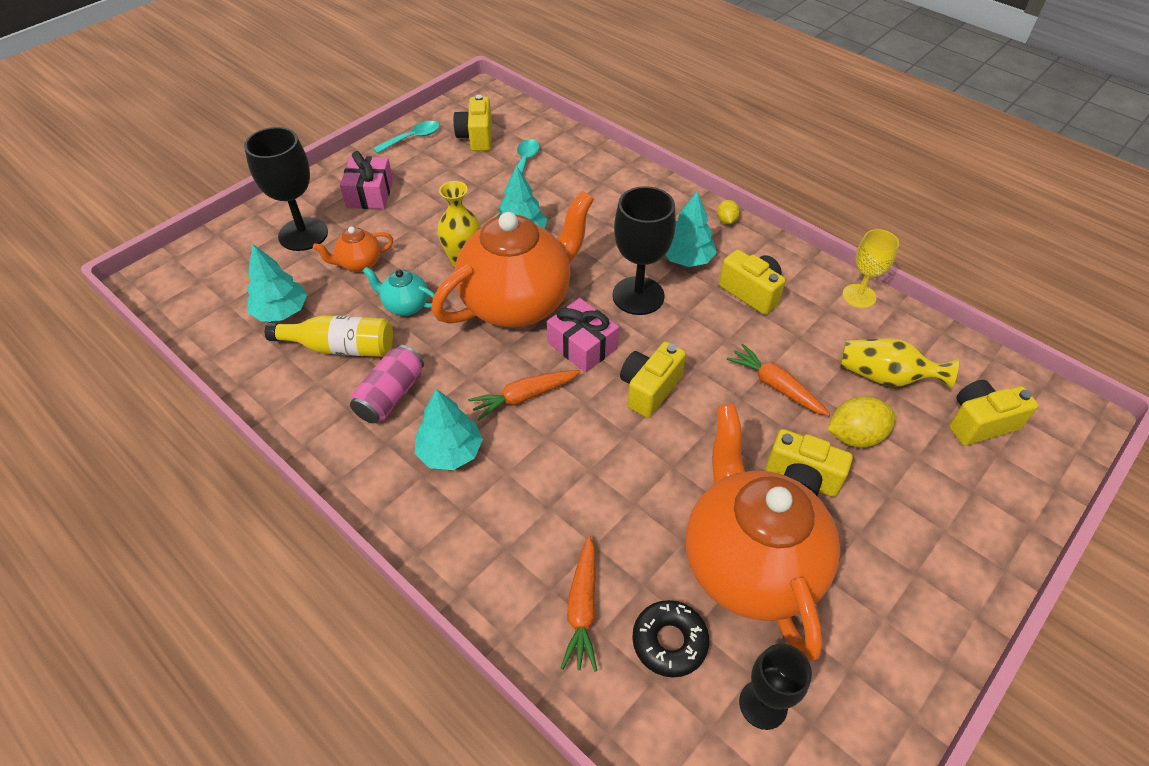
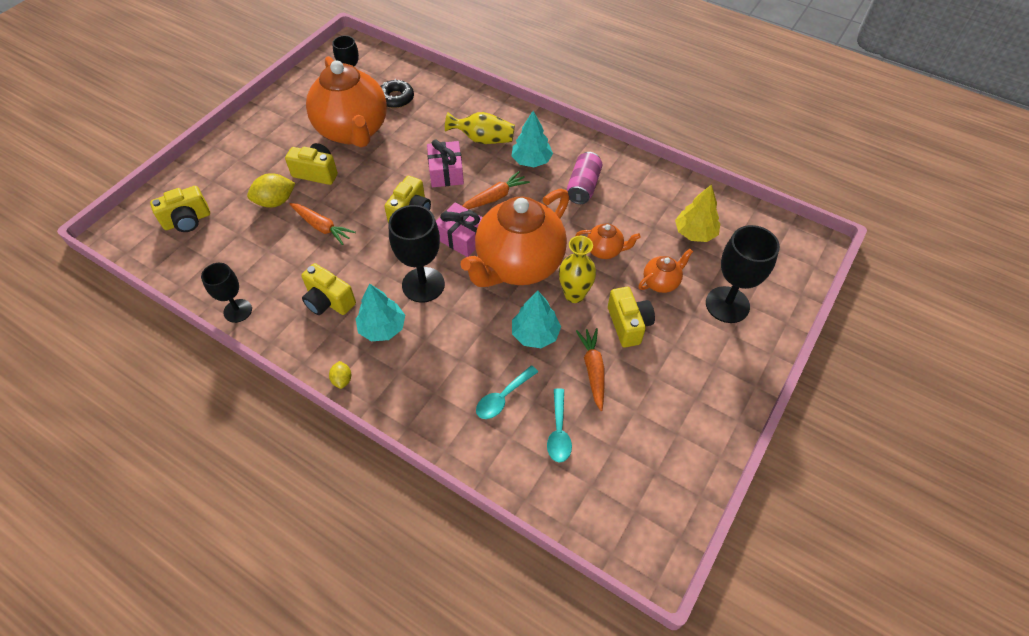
camera: 170 degrees right, 5 degrees up
(281, 311) = (695, 233): turquoise tree -> yellow tree
(340, 347) = (634, 213): yellow bottle -> none
(370, 194) = (697, 361): pink gift -> pink gift (446, 172)
(405, 306) = (604, 250): turquoise teapot -> orange teapot
(413, 138) = (697, 453): turquoise spoon -> turquoise spoon (503, 398)
(476, 137) = (626, 467): yellow camera -> yellow camera (628, 324)
(582, 609) = (439, 104): orange carrot -> orange carrot (593, 370)
(859, 296) = (238, 311): yellow goblet -> black goblet
(885, 377) = (240, 244): yellow vase -> yellow vase (483, 139)

